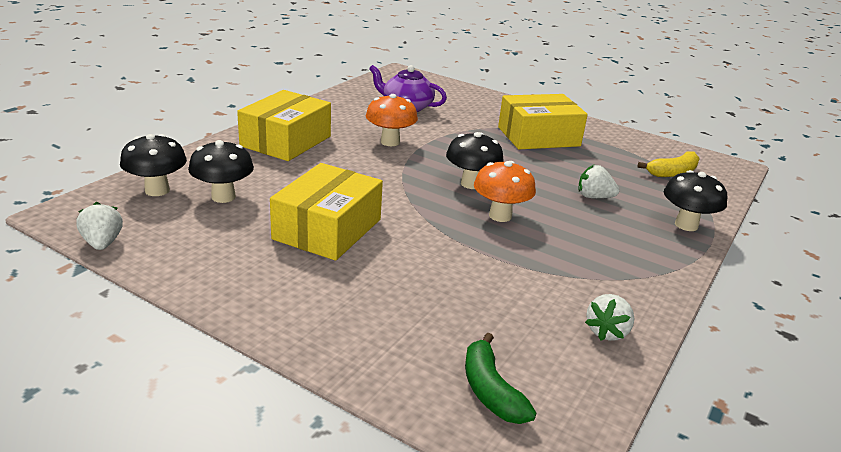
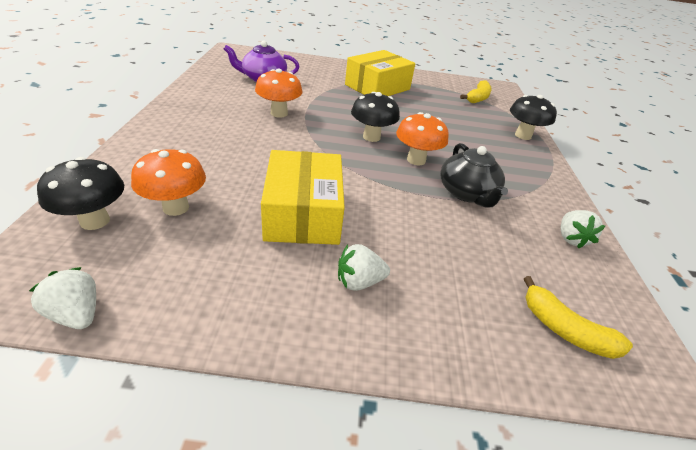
camera: 30 degrees left, 10 degrees up
(223, 197) = (176, 207): black mushroom -> orange mushroom
(286, 141) = (189, 131): yellow box -> none
(490, 391) = (565, 330): green banana -> yellow banana
(525, 259) = (467, 193): none -> black teapot
(594, 197) = (455, 128): white strawberry -> white strawberry (359, 281)

